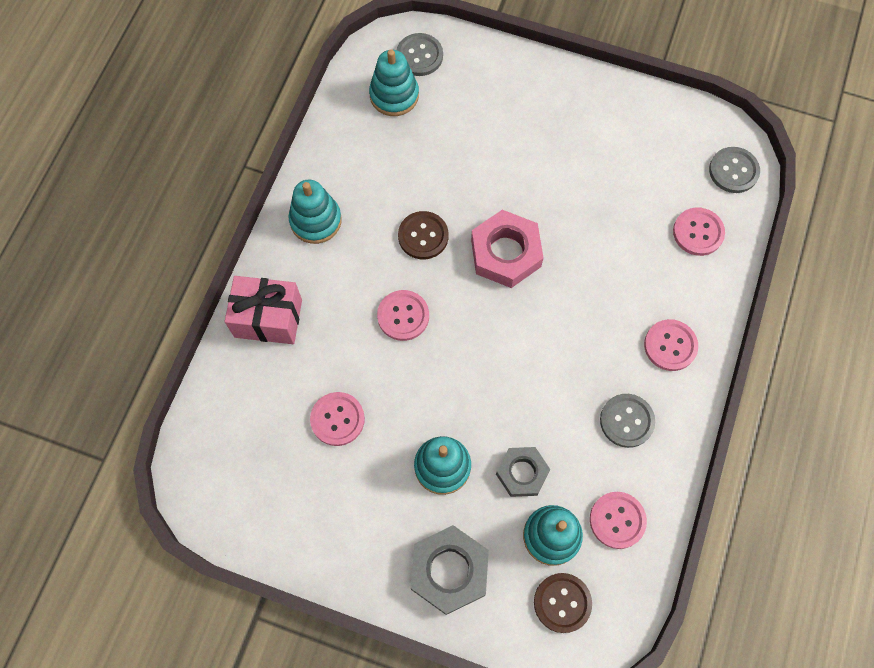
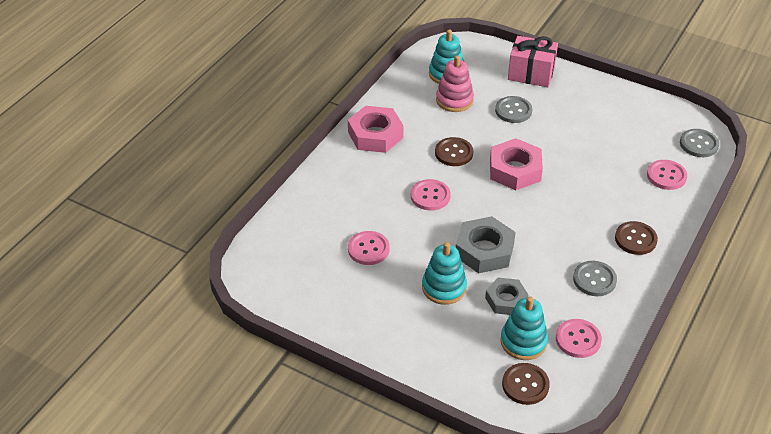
camera: 10 degrees right, 25 degrees down
(268, 318) = (328, 185): pink gift -> pink gift (531, 74)
(315, 220) = (375, 135): turquoise stacking toy -> pink nut
(411, 141) = (454, 100): none -> pink stacking toy
(419, 56) = (469, 55): grey button -> grey button (513, 111)
(449, 571) = (437, 352): grey nut -> grey nut (484, 250)
(670, 346) = (635, 239): pink button -> brown button

